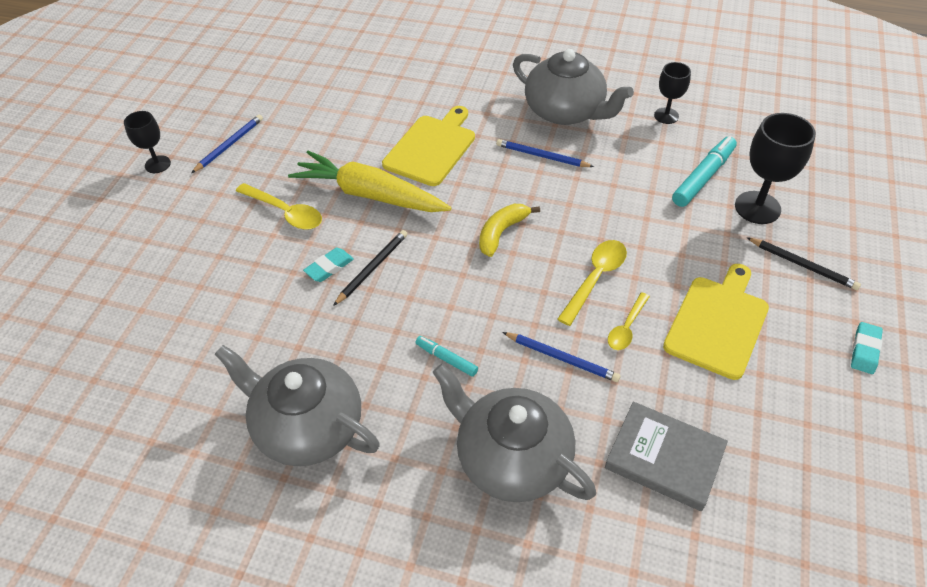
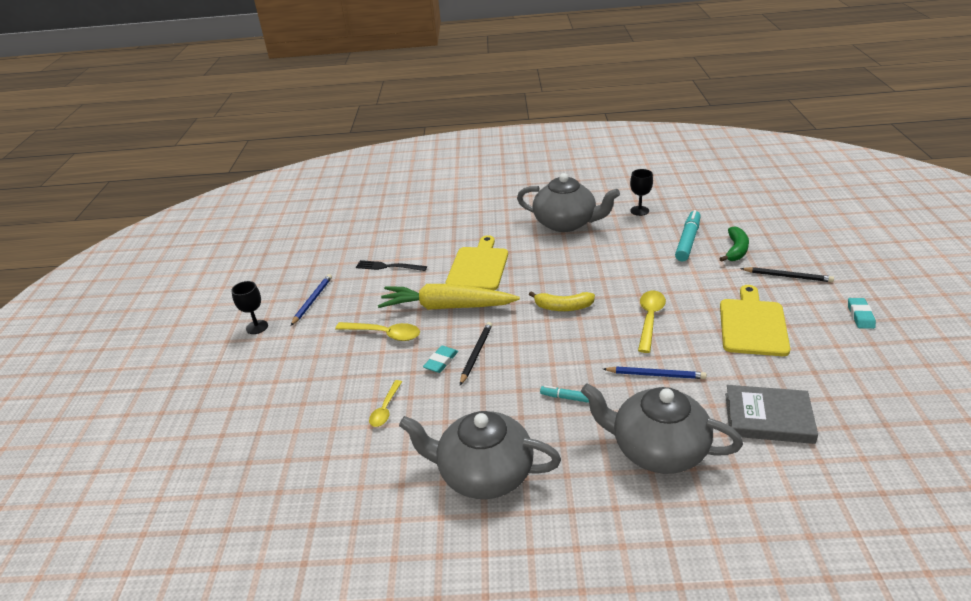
camera: 15 degrees left, 15 degrees down
(331, 120) = (388, 266): none -> black fork
(501, 232) = (563, 307): yellow banana -> yellow banana turned 105 degrees counterclockwise
(542, 156) = (565, 254): blue pencil -> none
(626, 327) = (691, 343): yellow spoon -> yellow spoon (385, 409)
(757, 207) = (736, 250): black goblet -> green banana

